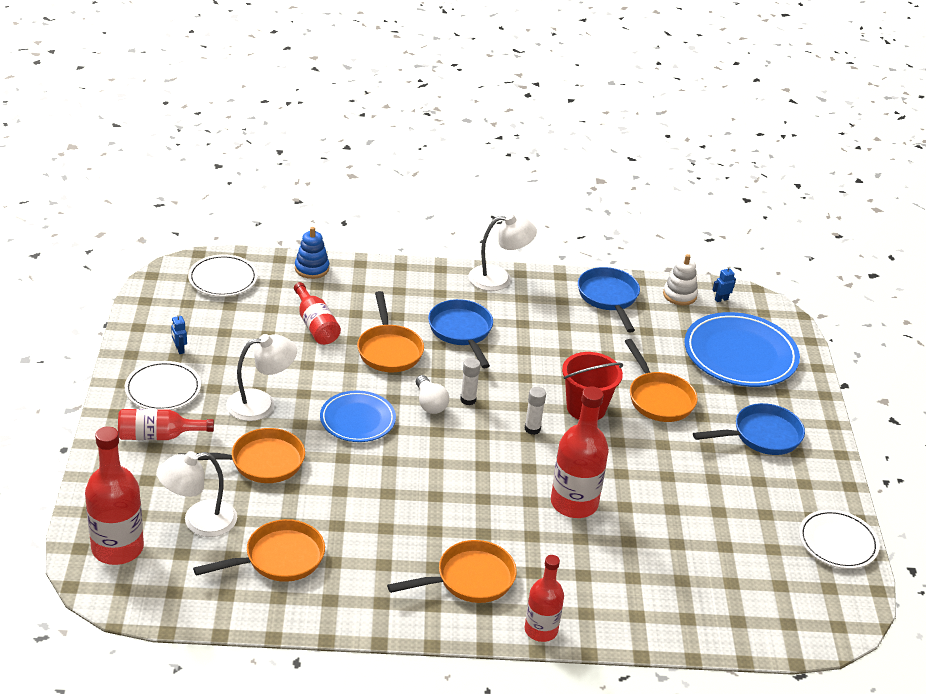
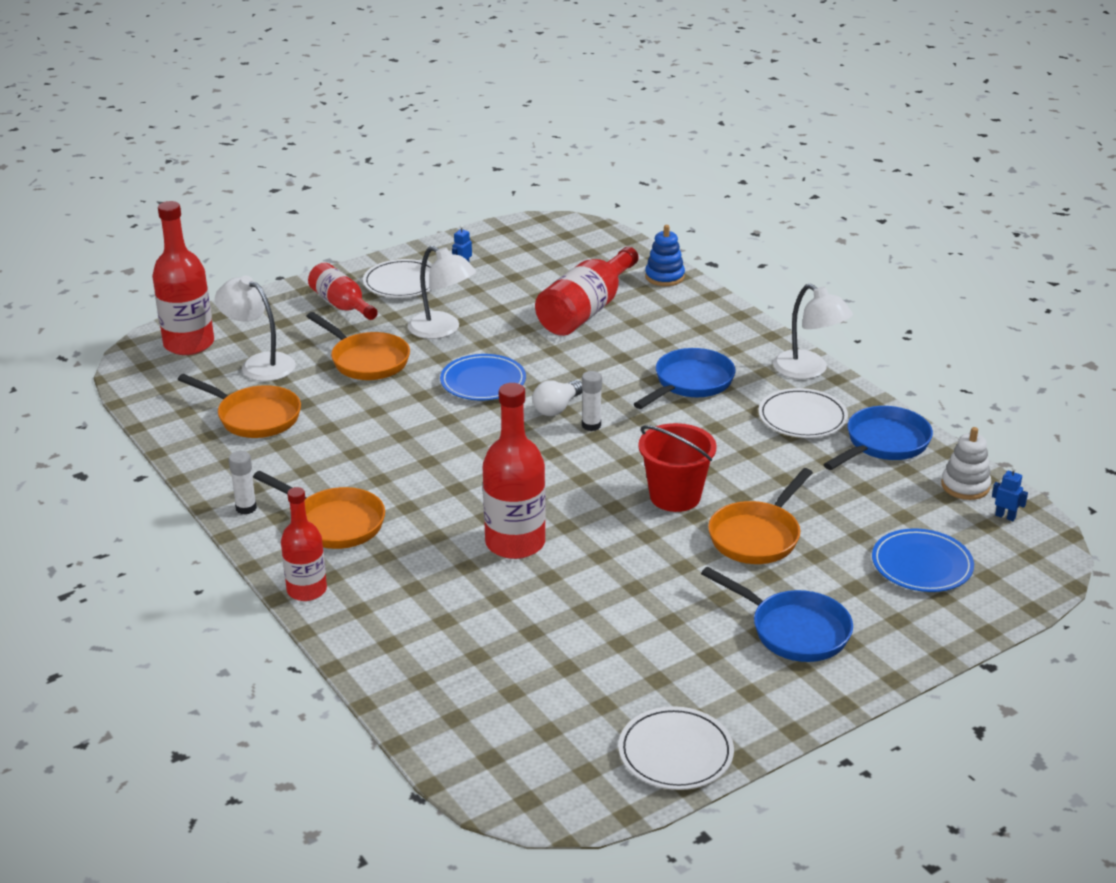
camera: 60 degrees right, 5 degrees down
(223, 279) = (585, 246): white plate -> white plate (802, 417)
(315, 325) = (586, 310): red bottle -> red bottle, size x1.56
(389, 350) = (605, 358): orange pan -> none
(532, 429) = (597, 477): white glue stick -> white glue stick (246, 508)
(740, 354) = (921, 565): blue plate -> blue plate, size x0.61

